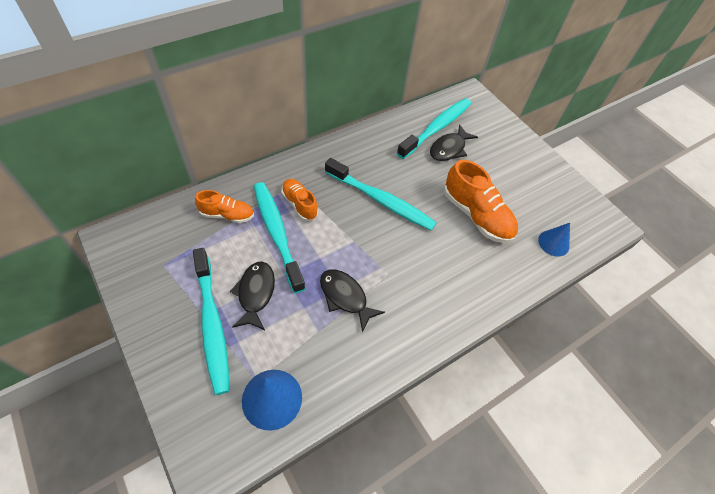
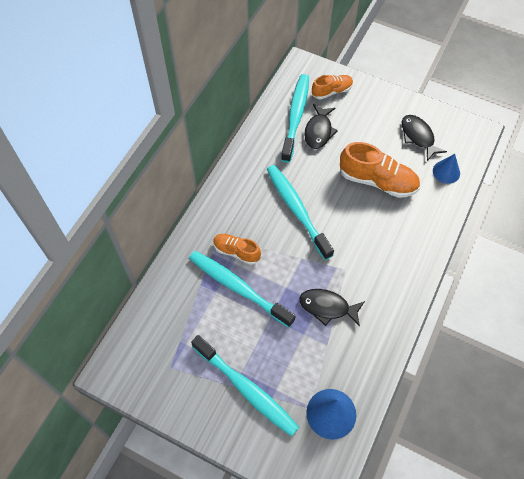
camera: 25 degrees left, 5 degrees up
(227, 215) = (186, 295): orange shoe -> orange shoe (332, 91)
(255, 293) = (260, 345): black fish -> black fish (418, 137)
(380, 200) = (297, 210): turquoise toothbrush -> turquoise toothbrush turned 120 degrees counterclockwise

